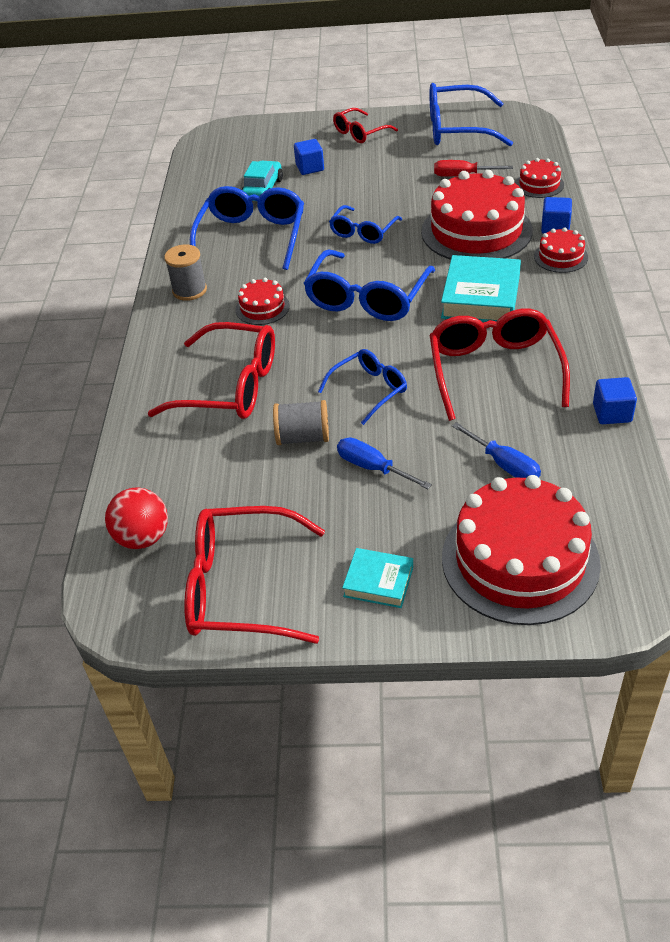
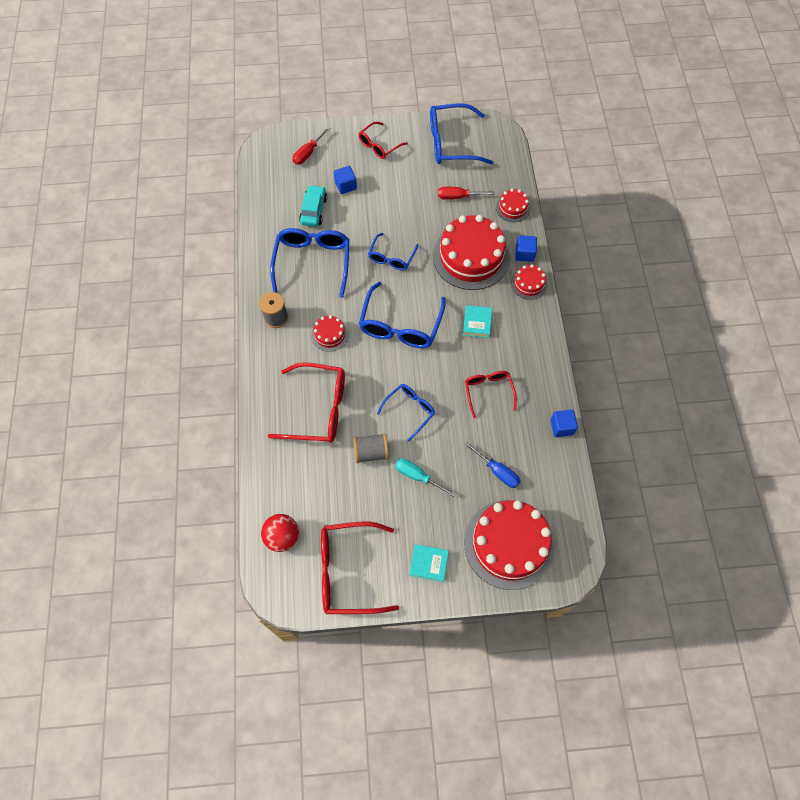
camera: 10 degrees left, 20 degrees up
(266, 141) = (308, 153): none -> red screwdriver
(373, 468) = (417, 476): blue screwdriver -> turquoise screwdriver
(481, 297) = (477, 323): turquoise book -> turquoise book, size x0.57
(494, 370) = (488, 391): red glasses -> red glasses, size x0.58

